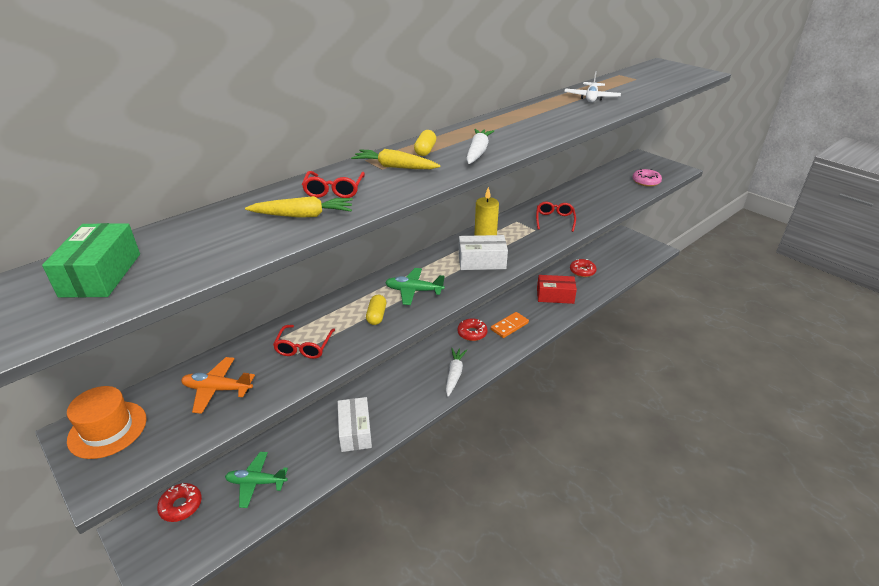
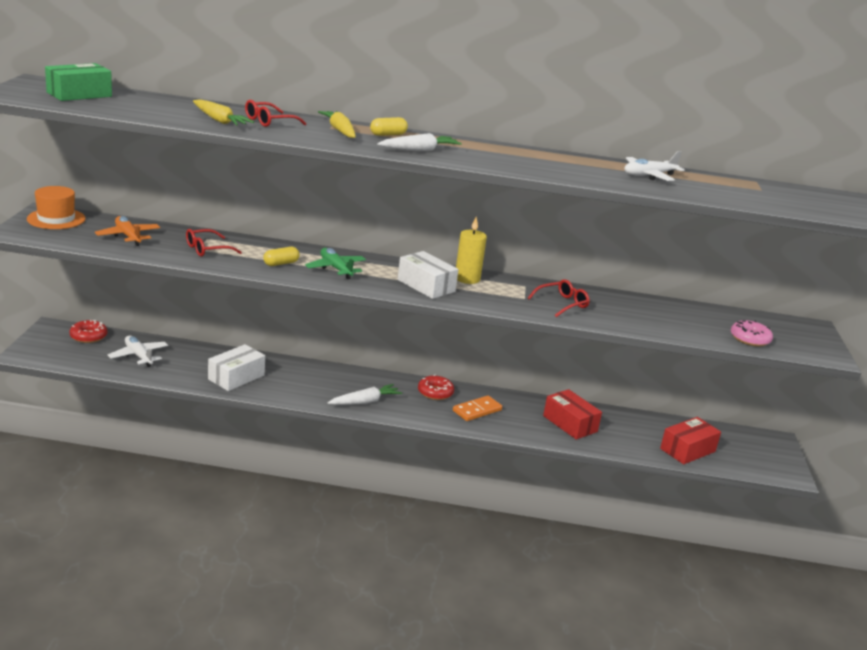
camera: 45 degrees right, 10 degrees down
(256, 482) = (138, 356): green plane -> white plane
(509, 326) = (477, 410): orange domino -> orange domino turned 45 degrees counterclockwise
(582, 271) = (645, 429): red donut -> none
(614, 268) = (687, 450): none -> red box

